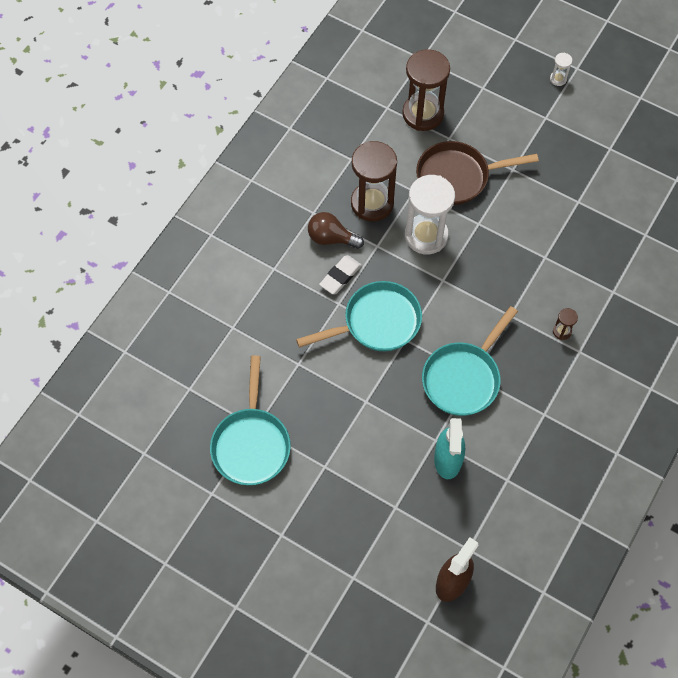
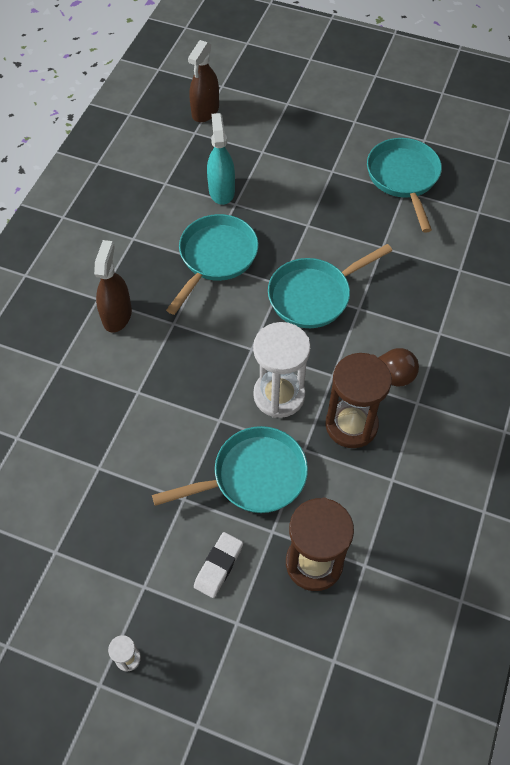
camera: 170 degrees right, 5 degrees down
(340, 276) = (365, 335): white eraser -> white eraser (218, 566)
(457, 177) = (253, 476): brown pan -> turquoise pan
(562, 331) = (117, 315): brown hourglass -> brown spray bottle

